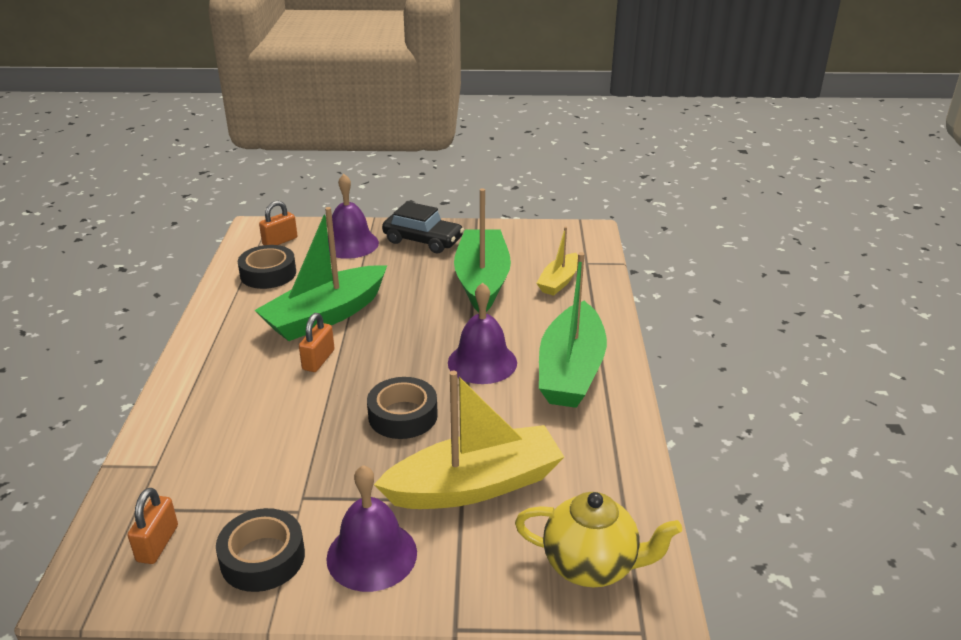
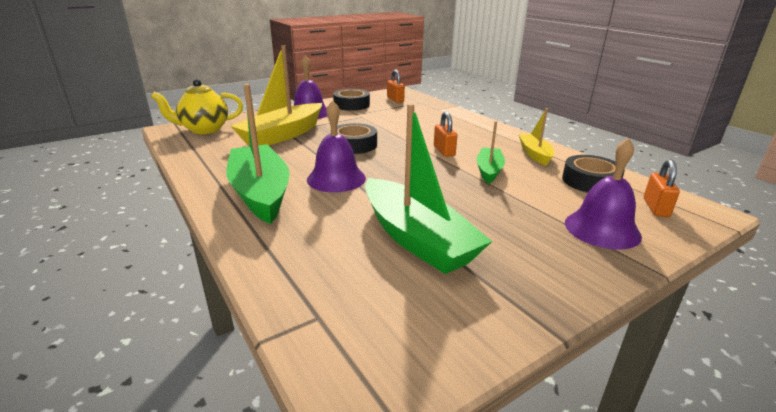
camera: 145 degrees right, 5 degrees down
(326, 316) = (489, 171): green boat -> green boat, size x0.54
(423, 240) = (551, 263): black car -> none
(559, 281) = (333, 270): yellow boat -> yellow boat (534, 154)

